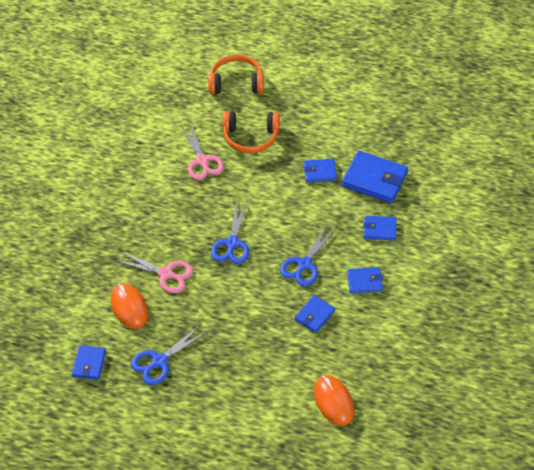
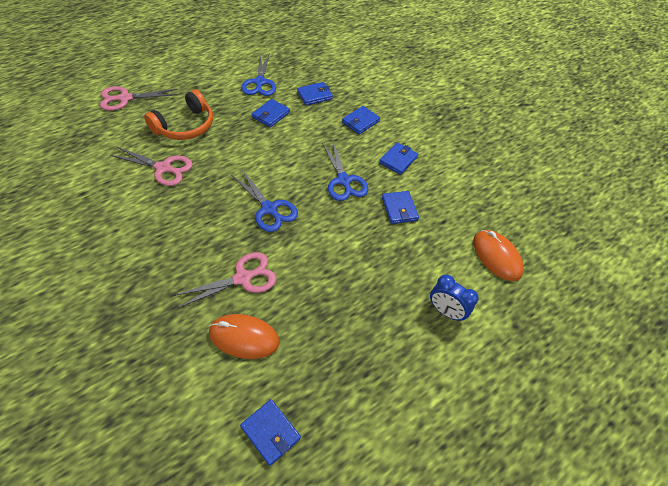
camera: 55 degrees left, 0 degrees up
(159, 361) = (334, 359): blue scissors -> blue scissors (260, 82)
(236, 82) = (125, 98): orange headphones -> pink scissors
(252, 398) = (445, 311): none -> blue clock
(333, 401) = (496, 256): orange mouse -> orange mouse turned 45 degrees clockwise
(374, 179) = (314, 95): blue wallet -> blue wallet, size x0.57

